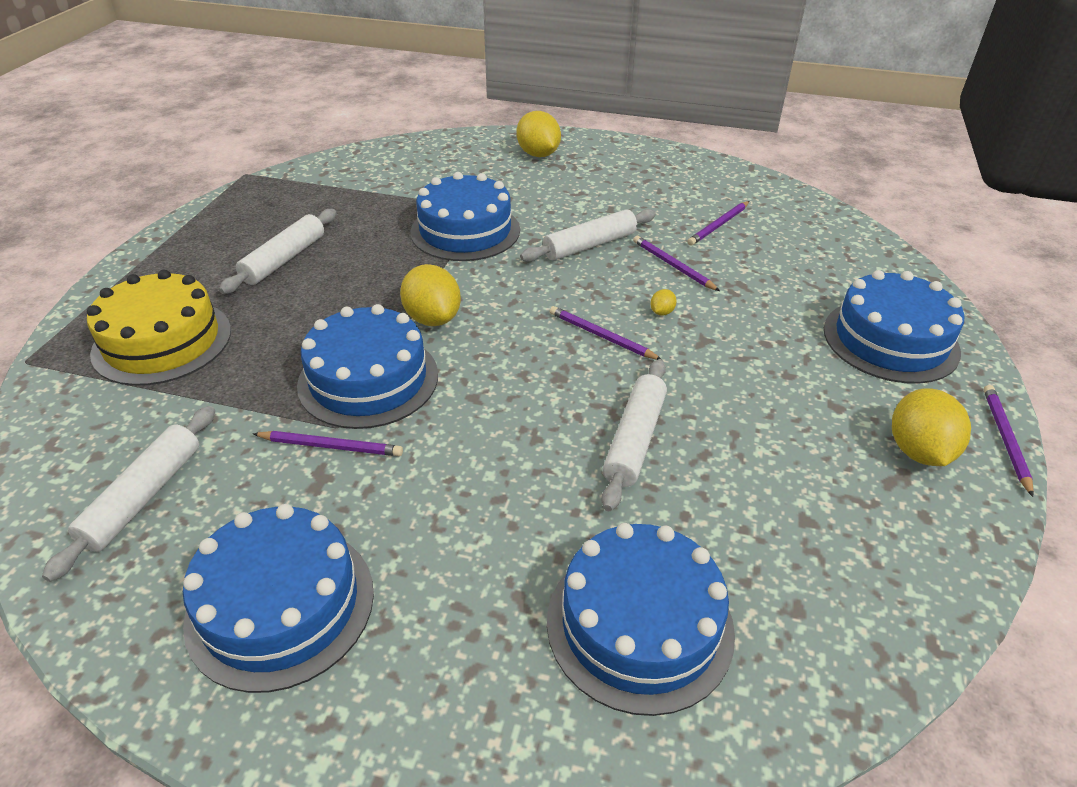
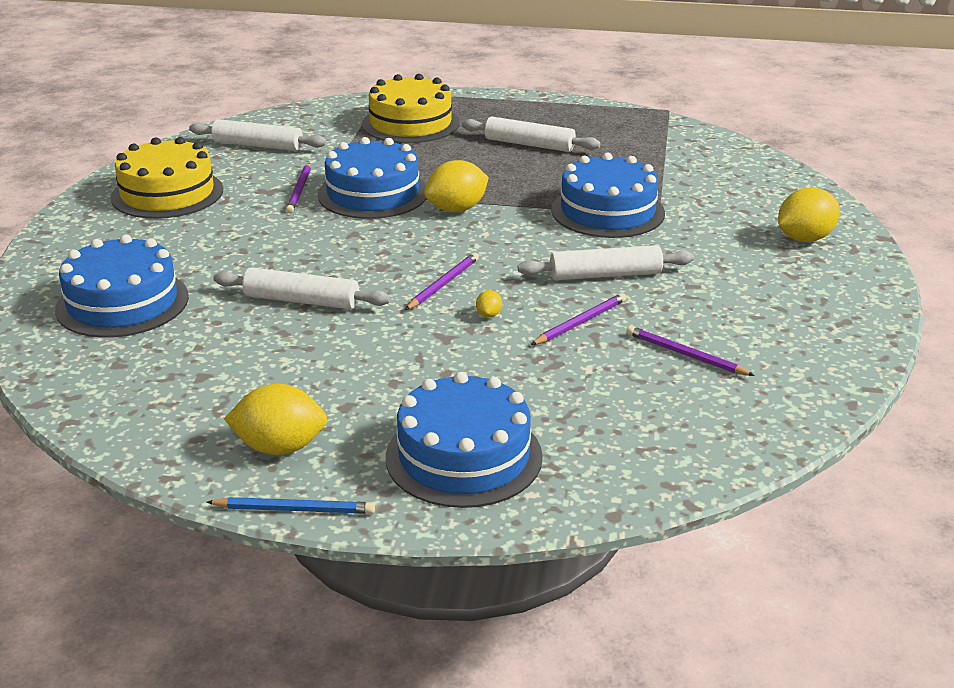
camera: 85 degrees right, 10 degrees down
(280, 605) = (167, 193): blue cake -> yellow cake
(589, 245) = (605, 275): white rolling pin -> white rolling pin turned 60 degrees counterclockwise
(661, 312) = (489, 315): yellow lemon -> yellow lemon turned 75 degrees clockwise
(1005, 439) = (294, 509): purple pencil -> blue pencil

